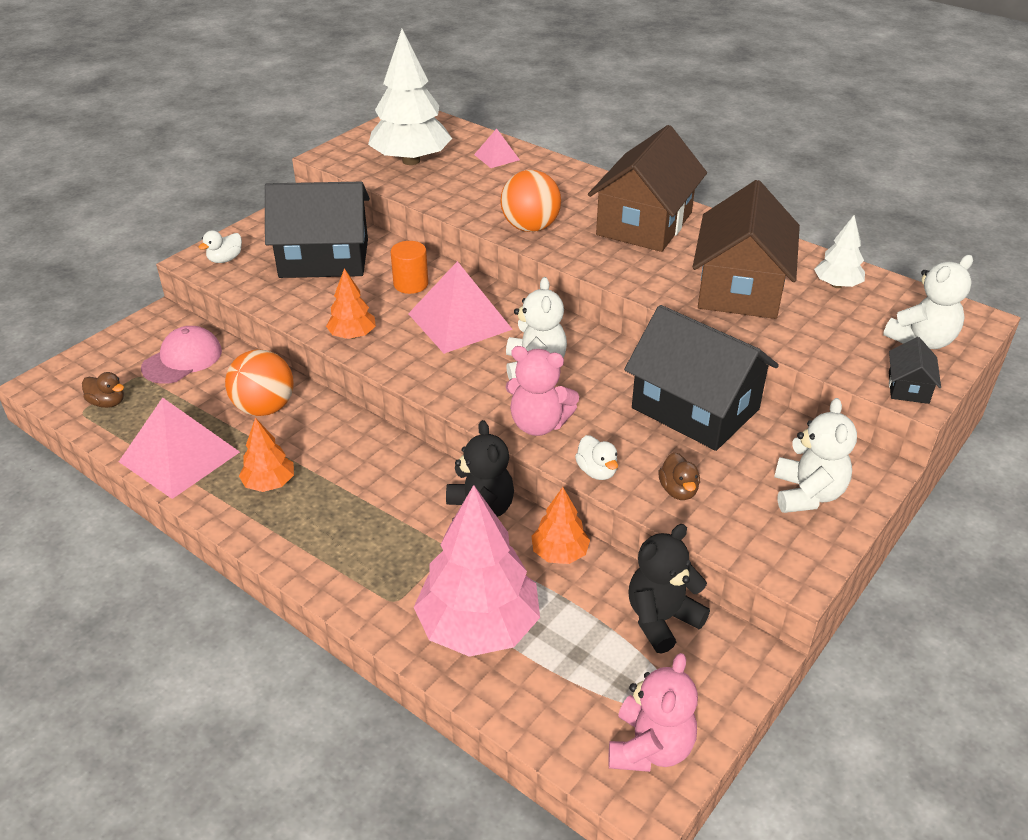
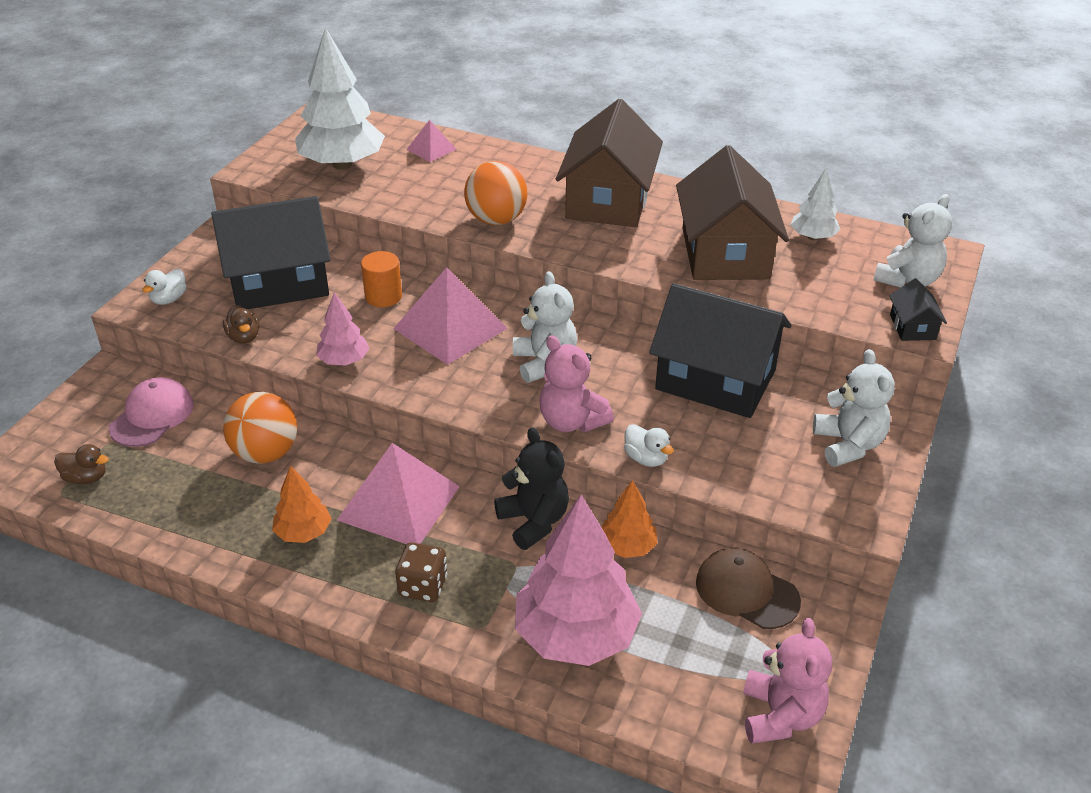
camera: 15 degrees left, 0 degrees up
(179, 456) = (192, 522): pink pyramid -> pink pyramid (398, 502)
(352, 335) = (344, 361): orange tree -> pink tree
(355, 552) = (423, 586): none -> brown dice
(538, 424) = (571, 421): pink teddy bear -> pink teddy bear turned 45 degrees clockwise
(661, 619) = (746, 591): black teddy bear -> brown cap
(678, 490) = (730, 463): brown duck -> brown duck (244, 337)

